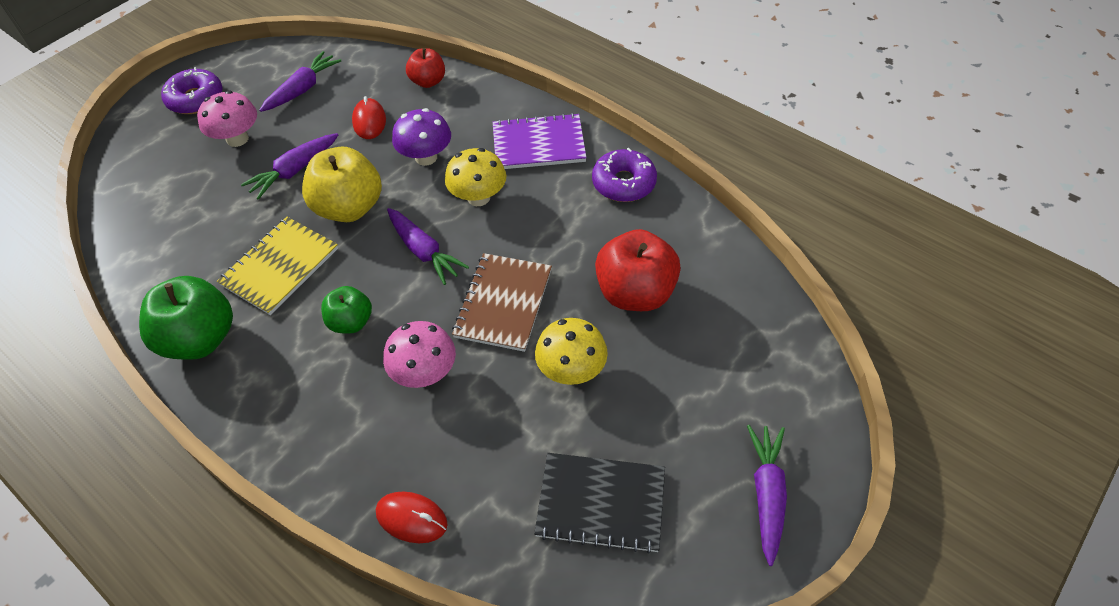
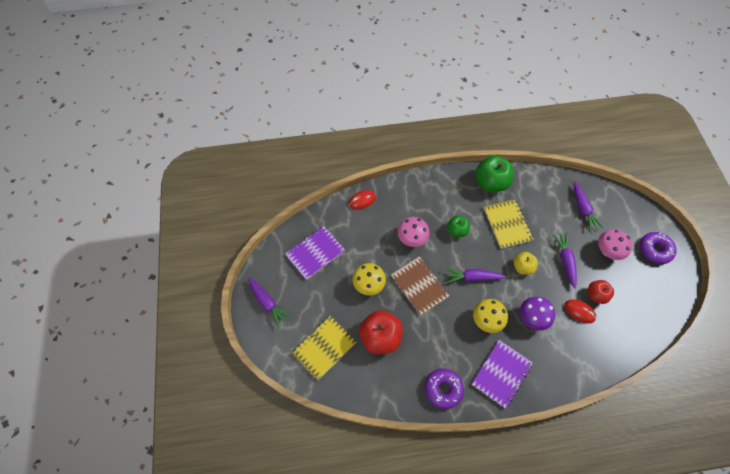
camera: 130 degrees right, 10 degrees up
(303, 89) = (629, 298): purple carrot -> purple carrot (583, 209)
(349, 207) = (522, 267): yellow apple -> yellow apple, size x0.58
(428, 81) = (593, 359): red apple -> red apple (596, 295)
(601, 503) = (315, 253): black notebook -> purple notebook
(732, 348) = (324, 348): none -> yellow notebook

